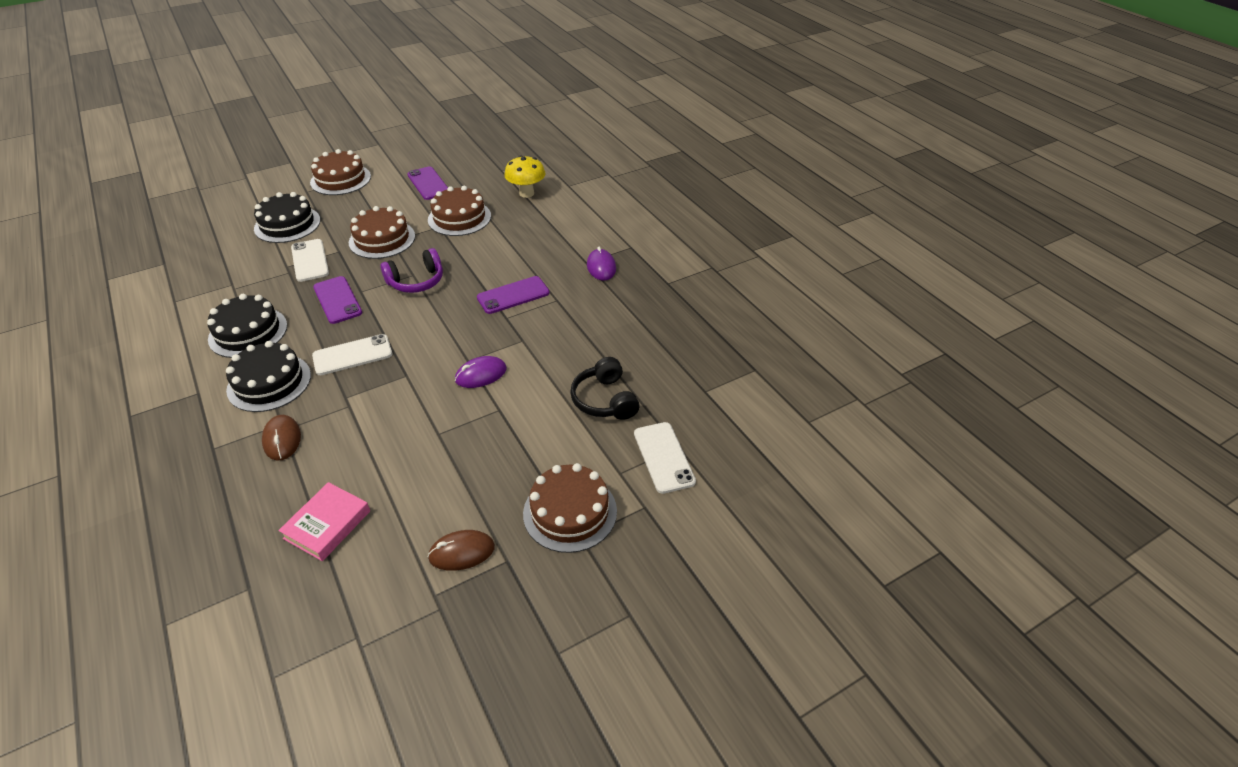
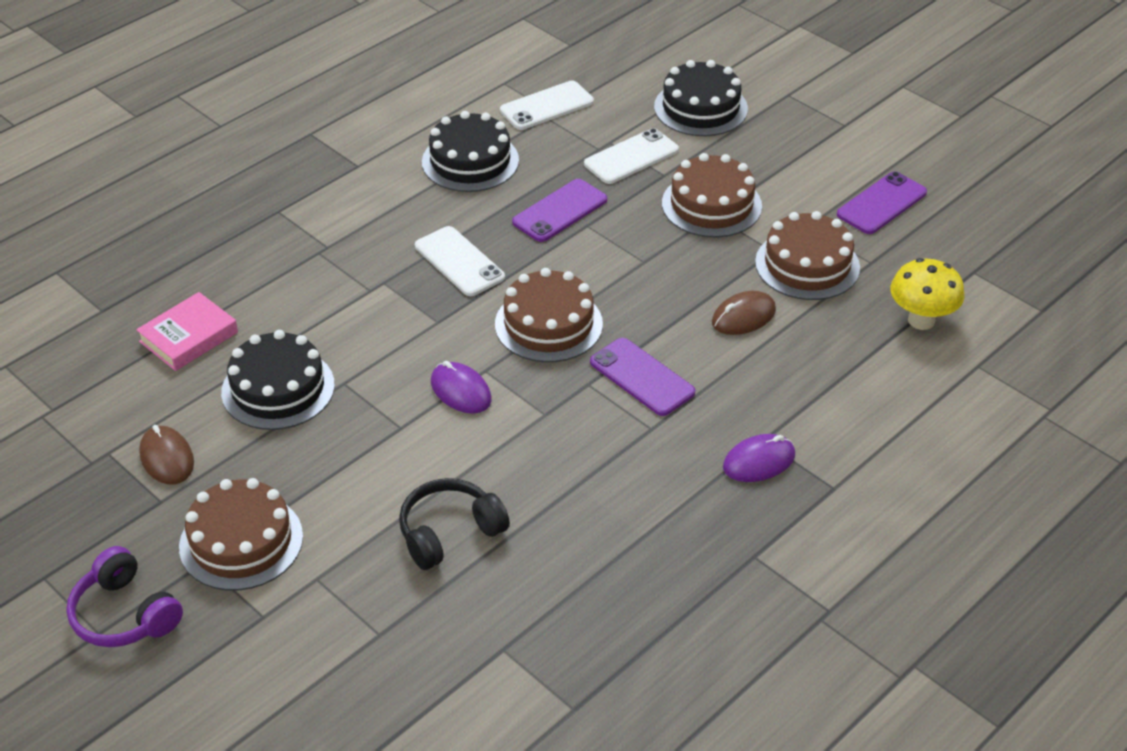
camera: 75 degrees right, 0 degrees up
(269, 382) = (390, 212): black cake -> black cake (278, 388)
(282, 439) = (303, 257): brown mouse -> brown mouse (743, 317)
(327, 524) = (188, 337): pink book -> pink book turned 60 degrees counterclockwise
(340, 179) = (838, 114): brown cake -> brown cake (548, 324)
(416, 281) = (630, 269): purple headphones -> purple headphones (124, 614)
(663, 457) = (355, 621): white phone -> white phone (546, 106)

